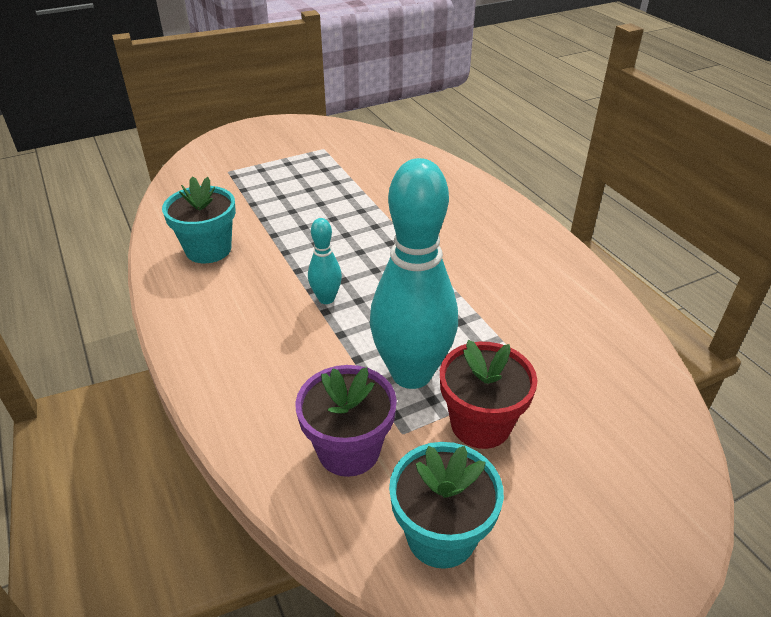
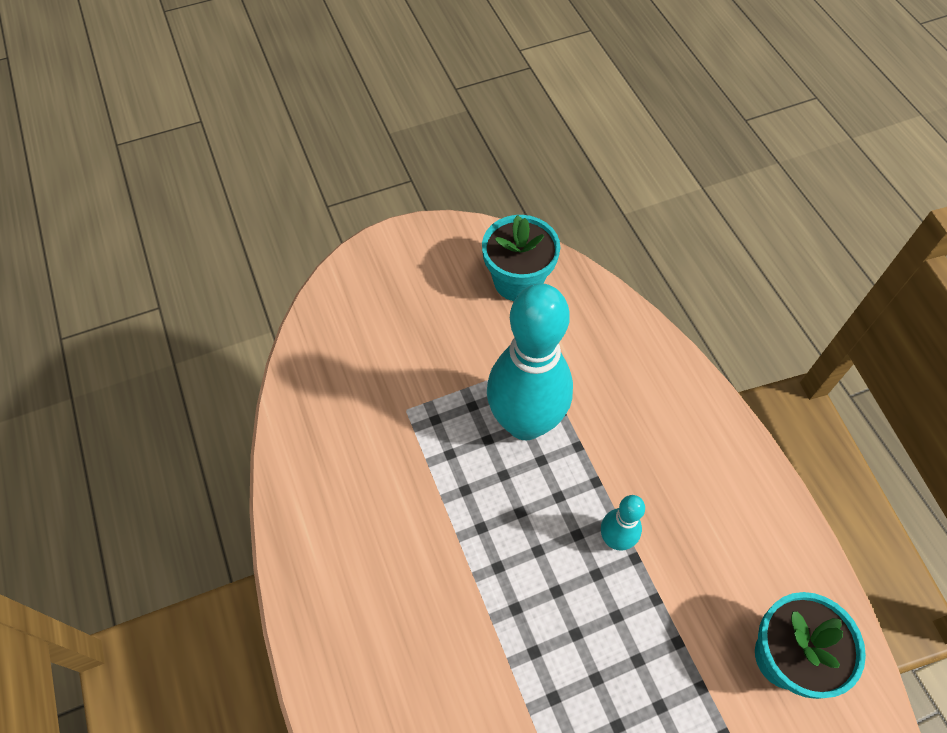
camera: 175 degrees left, 20 degrees up
(349, 450) = (584, 349): purple flower pot -> none
(480, 424) = (470, 364): red flower pot -> none

